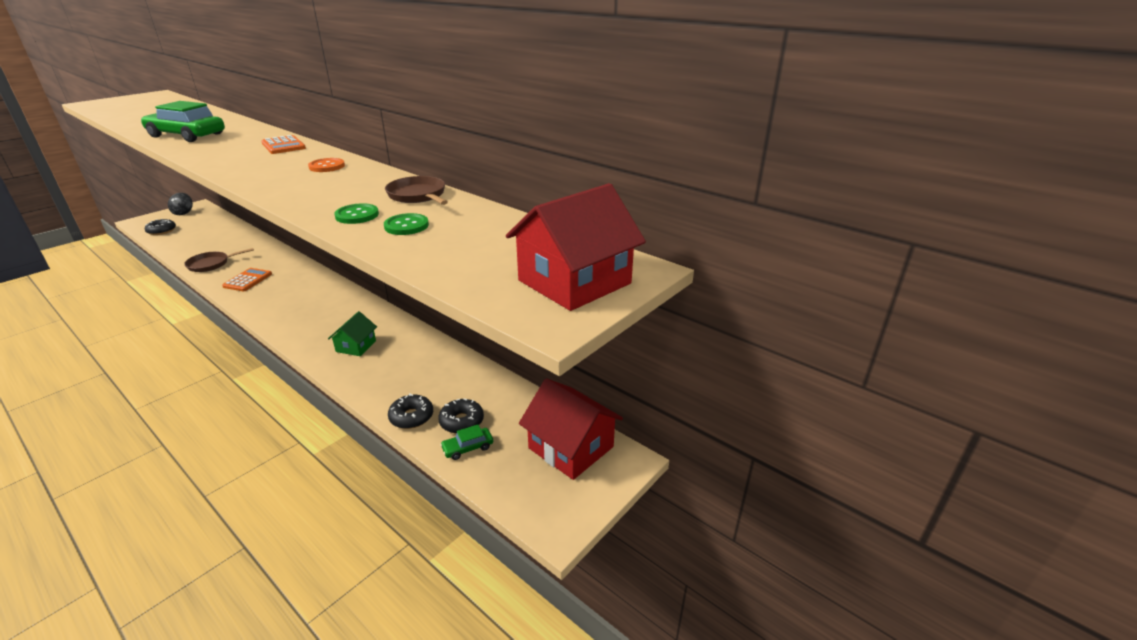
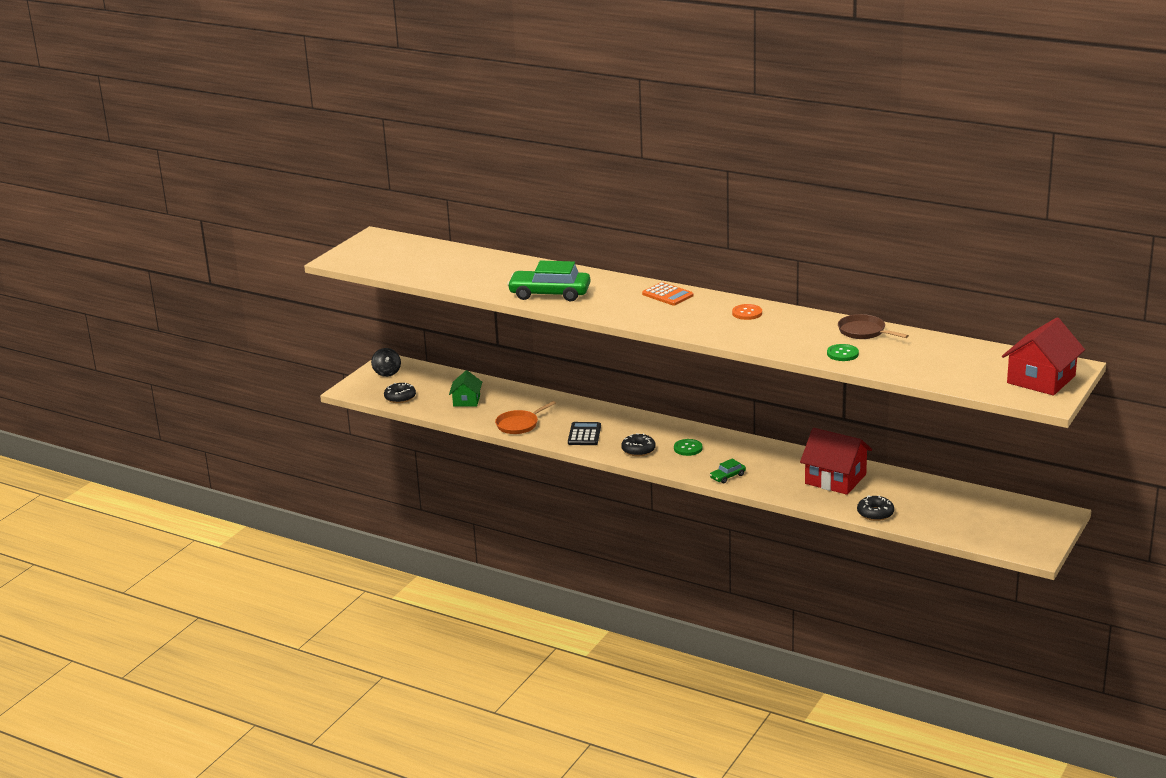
camera: 10 degrees left, 5 degrees down
(211, 264) = (519, 424): brown pan -> orange pan
(248, 280) = (584, 434): orange calculator -> black calculator
(356, 346) = (770, 474): green house -> green house (466, 400)
(406, 226) = (890, 357): green button -> green button (688, 448)
(461, 421) = (918, 510): black donut -> black donut (638, 450)
(468, 448) = (938, 524): green car -> green car (727, 476)
(570, 447) = (1014, 513): red house -> red house (835, 479)

